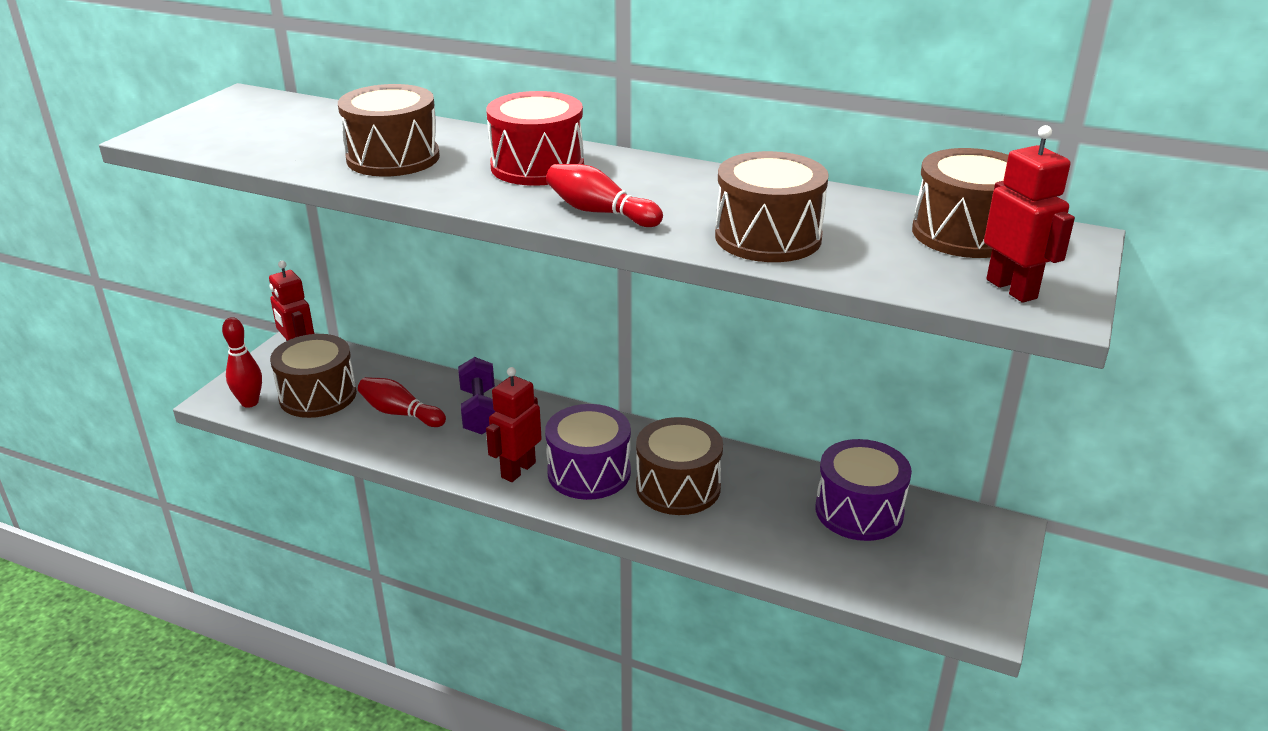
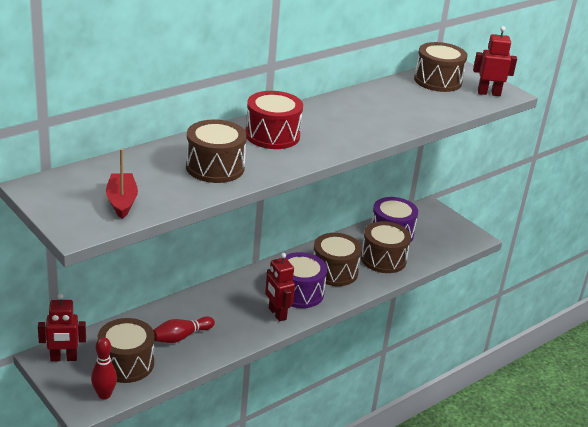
camera: 65 degrees left, 0 degrees up
(246, 137) = (122, 201): none -> red boat
(479, 411) = (208, 308): purple dumbbell -> none
(600, 212) = (346, 139): red bowling pin -> none
(768, 237) = (407, 115): brown drum -> brown drum (383, 259)

